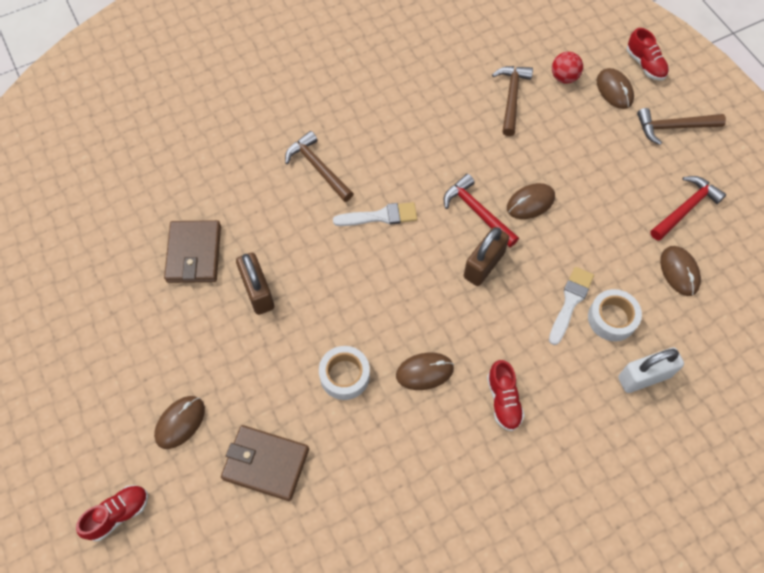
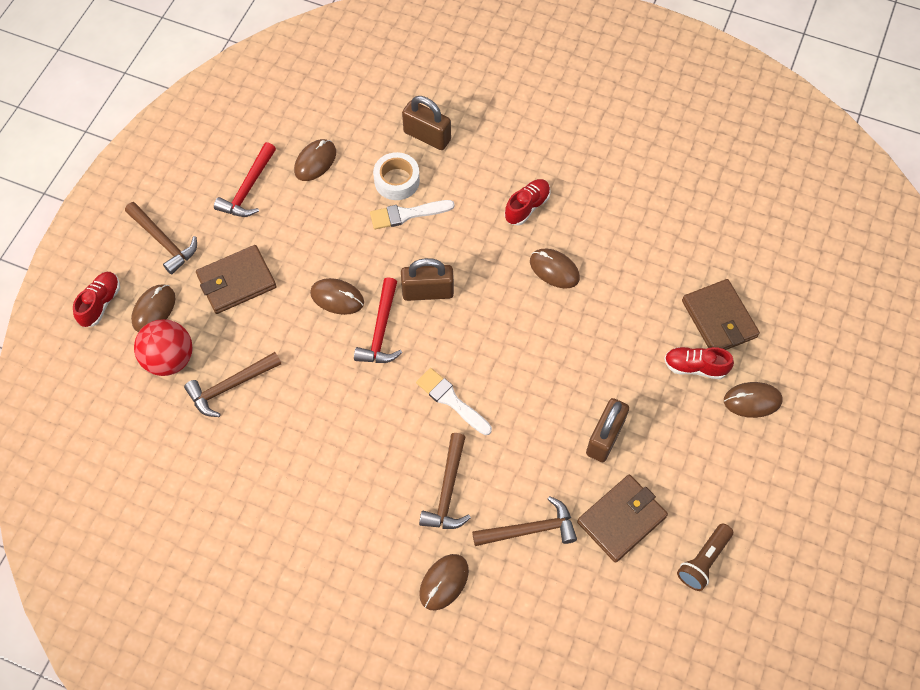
camera: 130 degrees left, 0 degrees up
(116, 280) = (703, 561): none -> brown flashlight
(118, 514) = (847, 383): red shoe -> red shoe (695, 367)
(245, 194) = (530, 529): none -> brown hammer
(262, 124) = (444, 582): none -> brown mouse
(344, 375) = (608, 319): white tape -> none
(564, 77) = (170, 359): red ball -> red ball, size x1.56
(599, 150) = (236, 281): none -> brown wallet
(644, 377) = (427, 136): white padlock -> brown padlock
(685, 208) = (248, 188): red hammer -> red hammer turned 75 degrees counterclockwise

